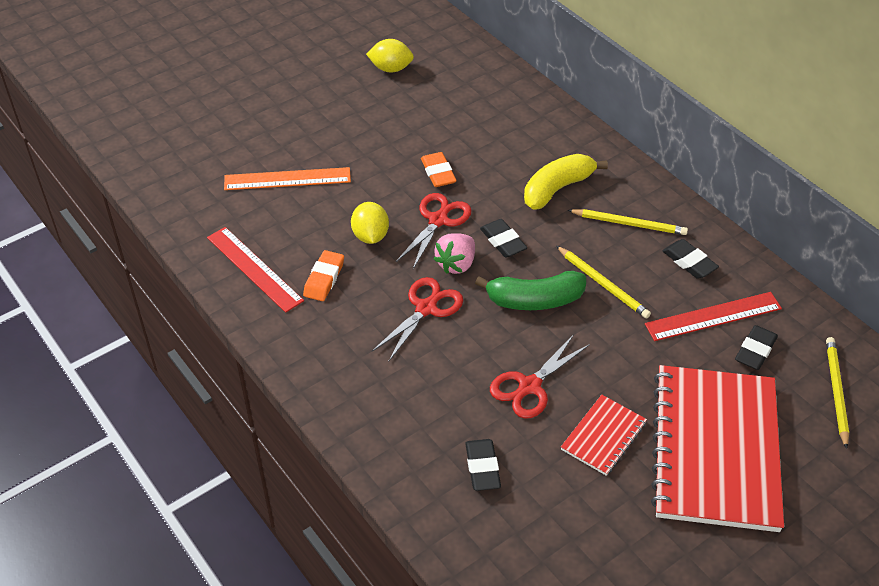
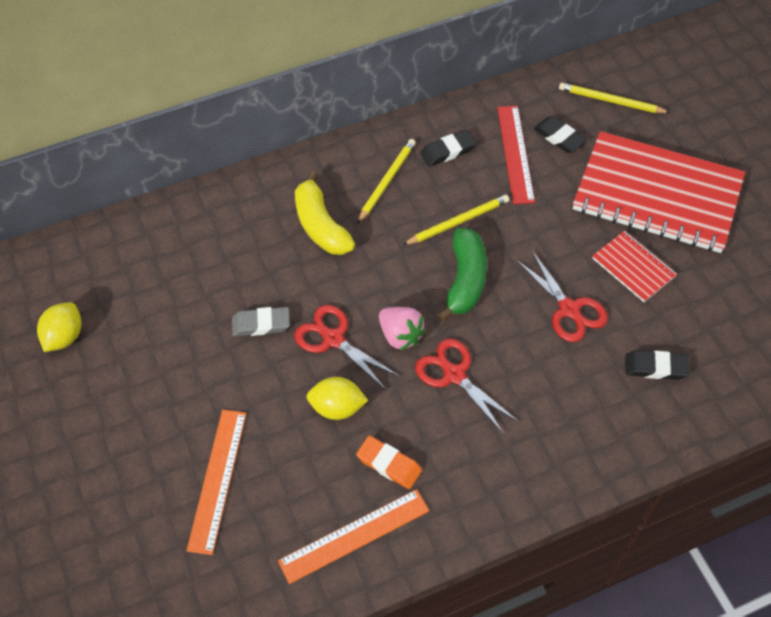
camera: 75 degrees left, 10 degrees up
(254, 269) = (354, 536): red ruler -> orange ruler
(438, 173) = (261, 324): orange eraser -> grey eraser
(503, 241) = (380, 288): black eraser -> none

